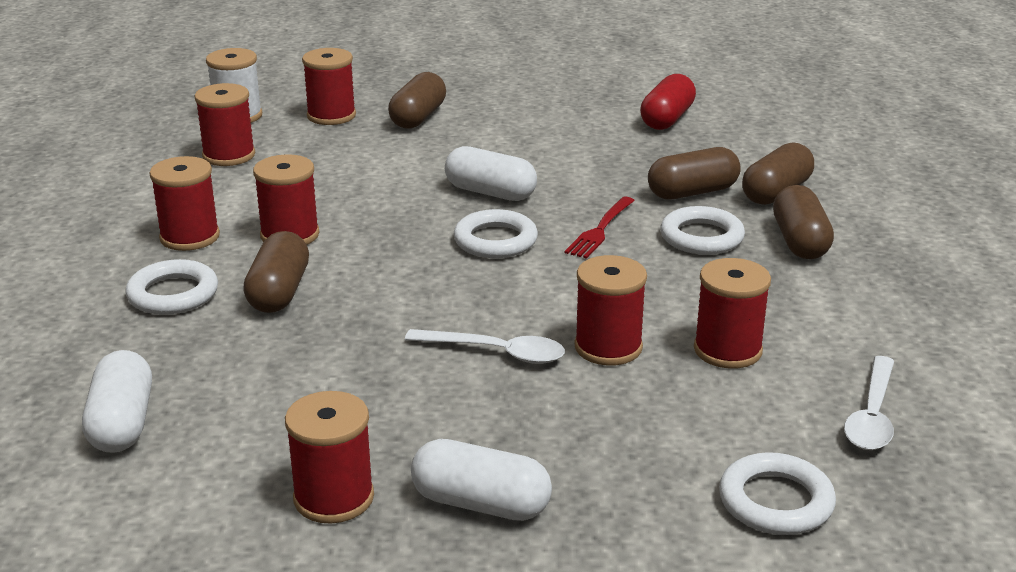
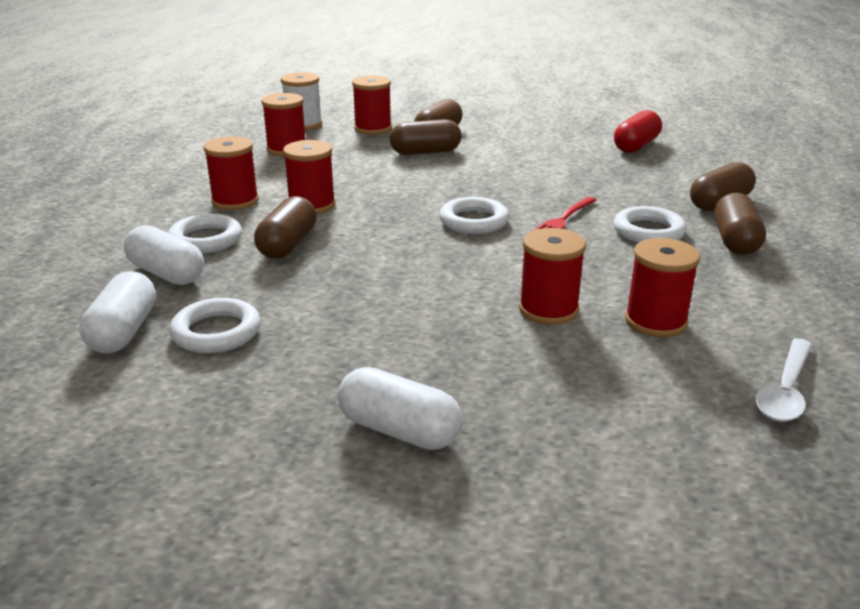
camera: 10 degrees right, 0 degrees up
(334, 498) = (272, 410): red spool -> none
(490, 193) = (479, 187): white capsule -> white capsule (166, 274)
(496, 352) = (450, 305): white spoon -> none
(692, 192) = (647, 198): brown capsule -> brown capsule (425, 152)
(775, 501) = (679, 460): white ring -> white ring (216, 332)

